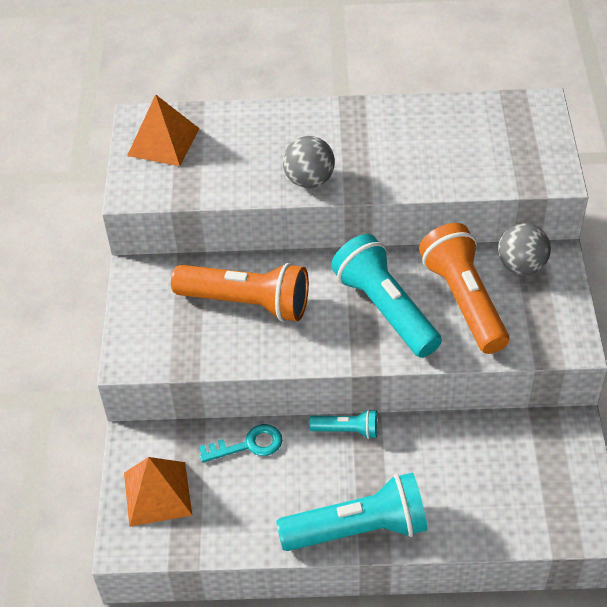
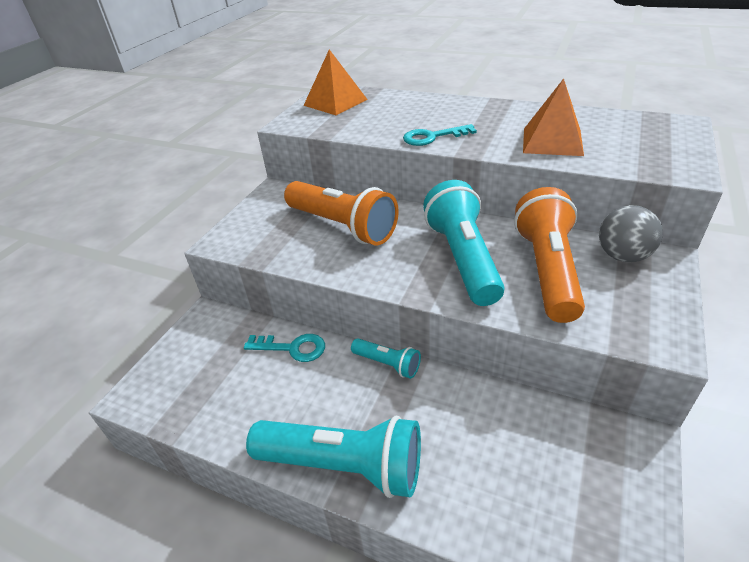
camera: 25 degrees right, 10 degrees down
(157, 493) = (191, 363): orange pyramid -> orange pyramid (552, 141)
(309, 180) = (432, 137): grey ball -> turquoise key

